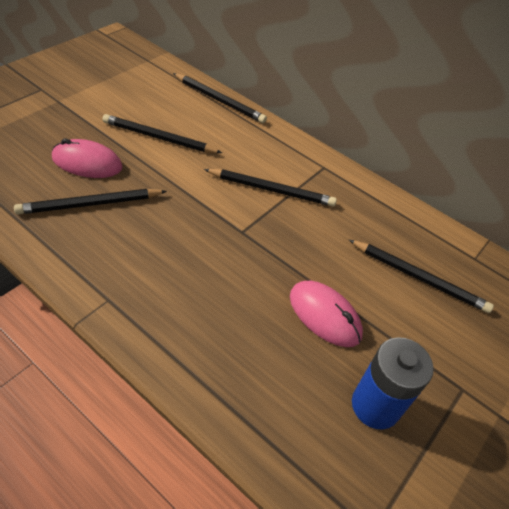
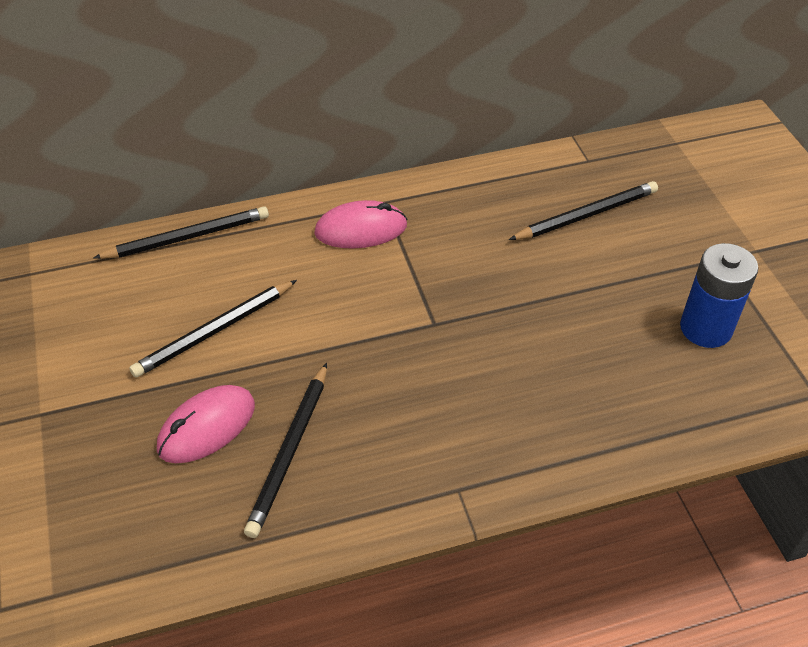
camera: 50 degrees left, 0 degrees up
(271, 189) = (387, 266): black pencil -> none
(324, 315) = (588, 312): pink mouse -> pink mouse (361, 229)

